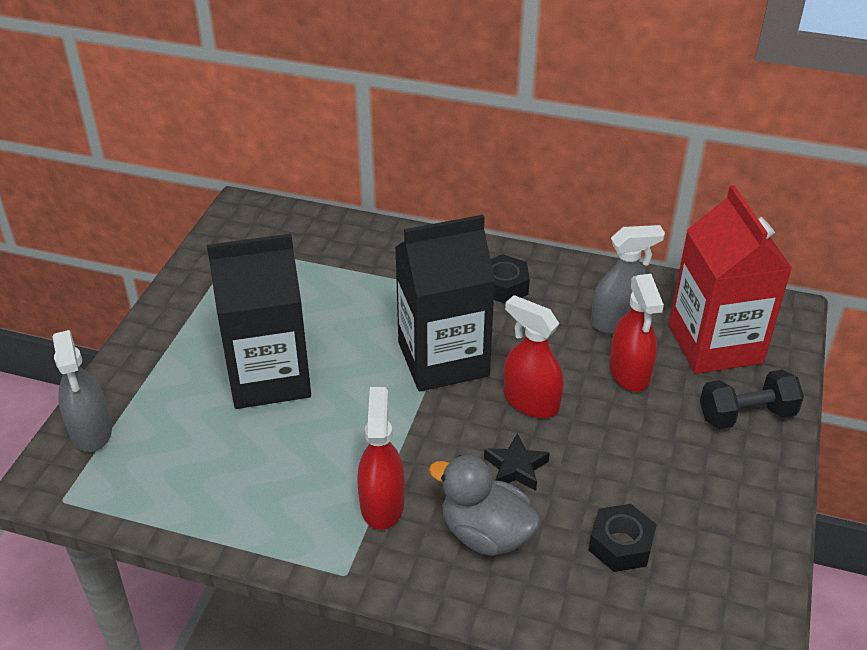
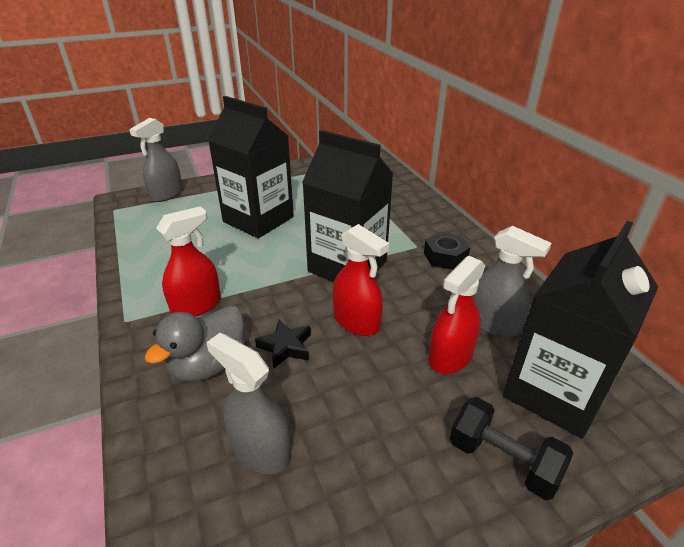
camera: 50 degrees right, 5 degrees down
(486, 534) = (208, 365): grey duck -> grey duck turned 135 degrees counterclockwise
(531, 402) = (356, 322): red spray bottle -> red spray bottle turned 135 degrees clockwise
(620, 545) = (260, 449): black nut -> grey spray bottle
(715, 344) = (554, 391): red carton -> black carton

